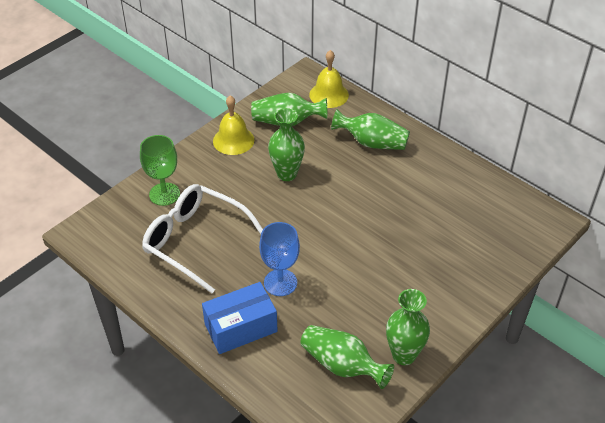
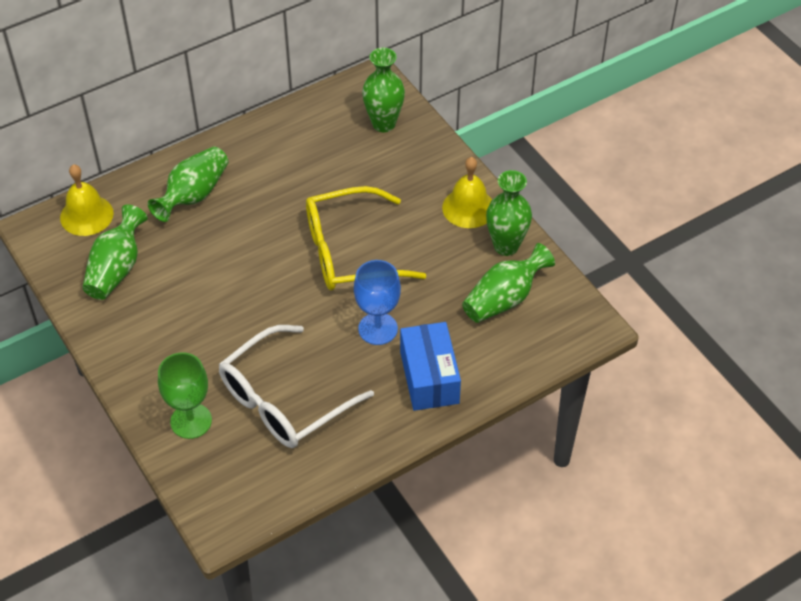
camera: 75 degrees left, 5 degrees up
(233, 140) = (124, 330): yellow bell -> yellow bell (468, 208)
(287, 174) = (210, 288): green vase -> green vase (383, 124)
(353, 247) = (350, 252): none -> yellow glasses

